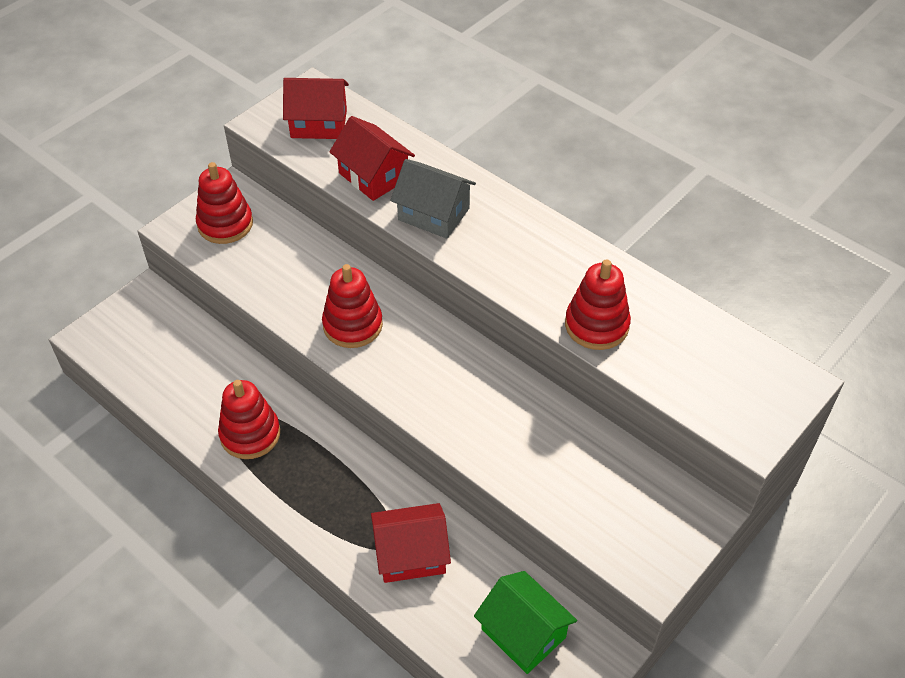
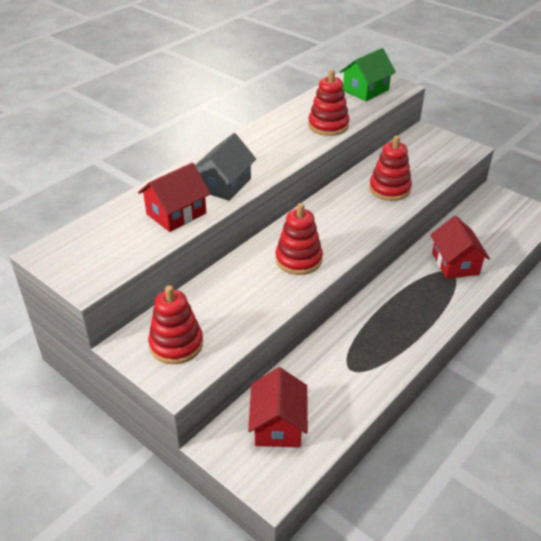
camera: 90 degrees left, 10 degrees down
(250, 434) = (374, 350): red stacking toy -> red stacking toy (389, 189)
(319, 124) = (100, 246): red house -> red house (278, 425)
(523, 633) = (492, 220): green house -> green house (365, 90)

